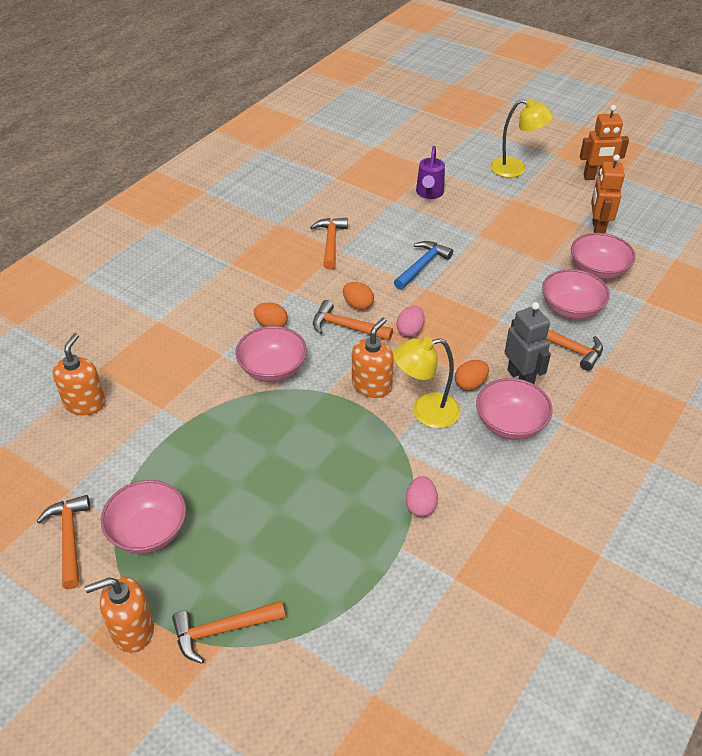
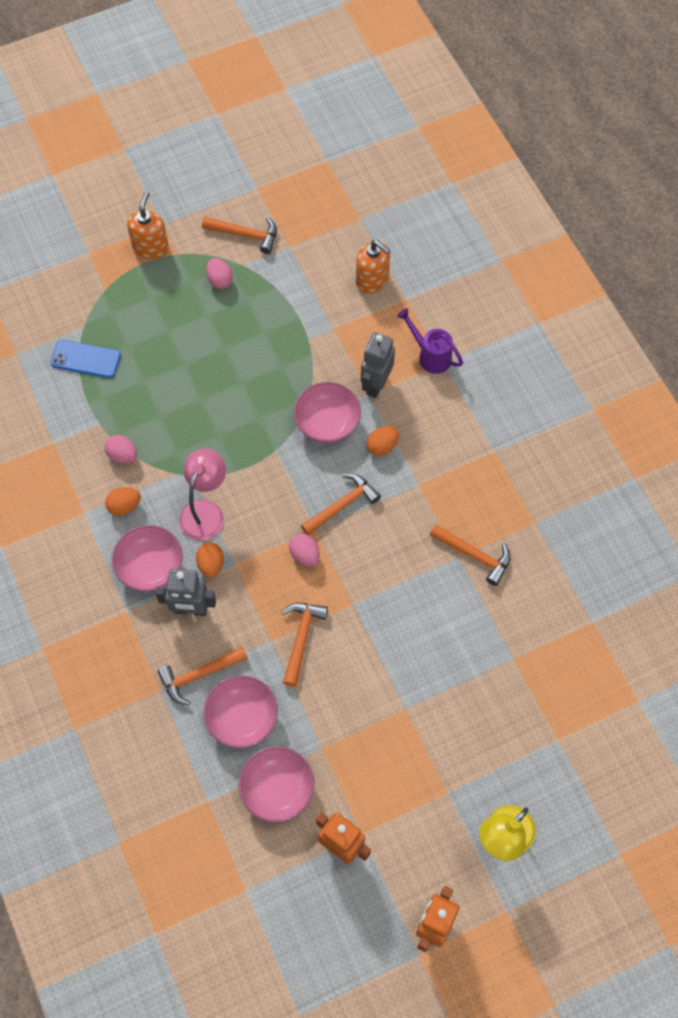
camera: 120 degrees right, 20 degrees up
(148, 531) = (220, 280): pink bowl -> pink egg
(209, 353) = (376, 384): none -> grey robot
(222, 630) = (115, 293): orange hammer -> orange hammer (301, 638)
(332, 608) = (85, 359): none -> blue phone
(358, 305) = (366, 530): orange egg -> orange egg (124, 506)
(372, 385) = (260, 487): orange soap dispenser -> none
(422, 266) = (388, 620): blue hammer -> none
(425, 412) = (205, 511): yellow lamp -> pink lamp
(429, 193) = (507, 704): purple watering can -> purple watering can (430, 355)

